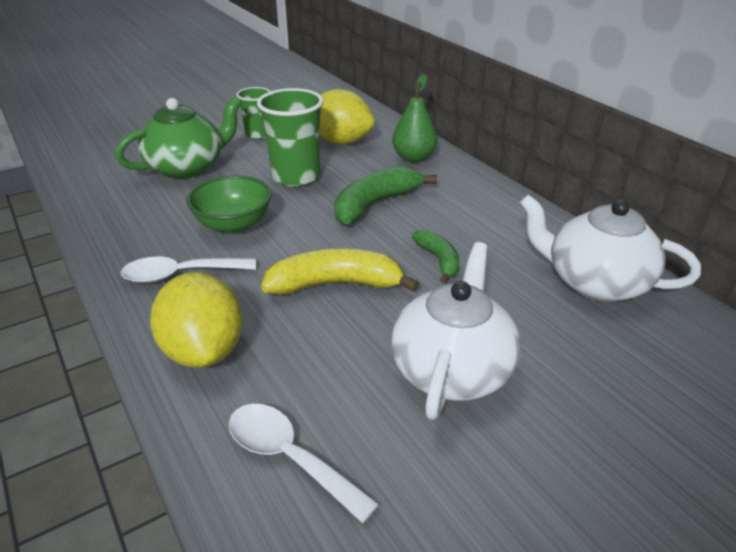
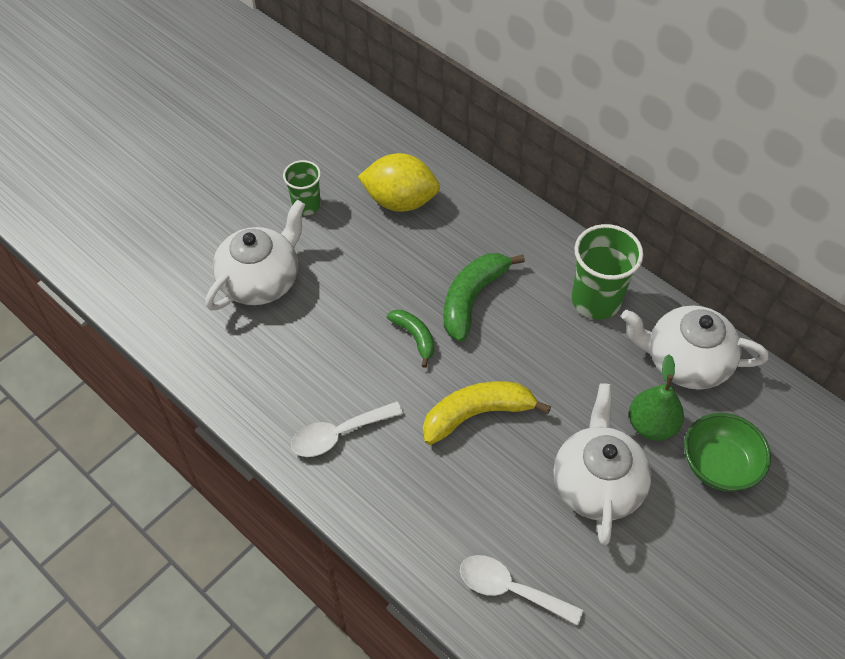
camera: 15 degrees left, 20 degrees up
(187, 167) = (261, 280): green teapot -> white teapot
(204, 350) = (403, 512): yellow lemon -> none
(233, 224) = (352, 357): green bowl -> green bowl (719, 465)
(296, 176) = (379, 271): green cup -> green cup (596, 300)
(413, 158) = (484, 215): green pear -> green pear (651, 425)
(439, 260) = (553, 364): green banana -> green banana (415, 337)

